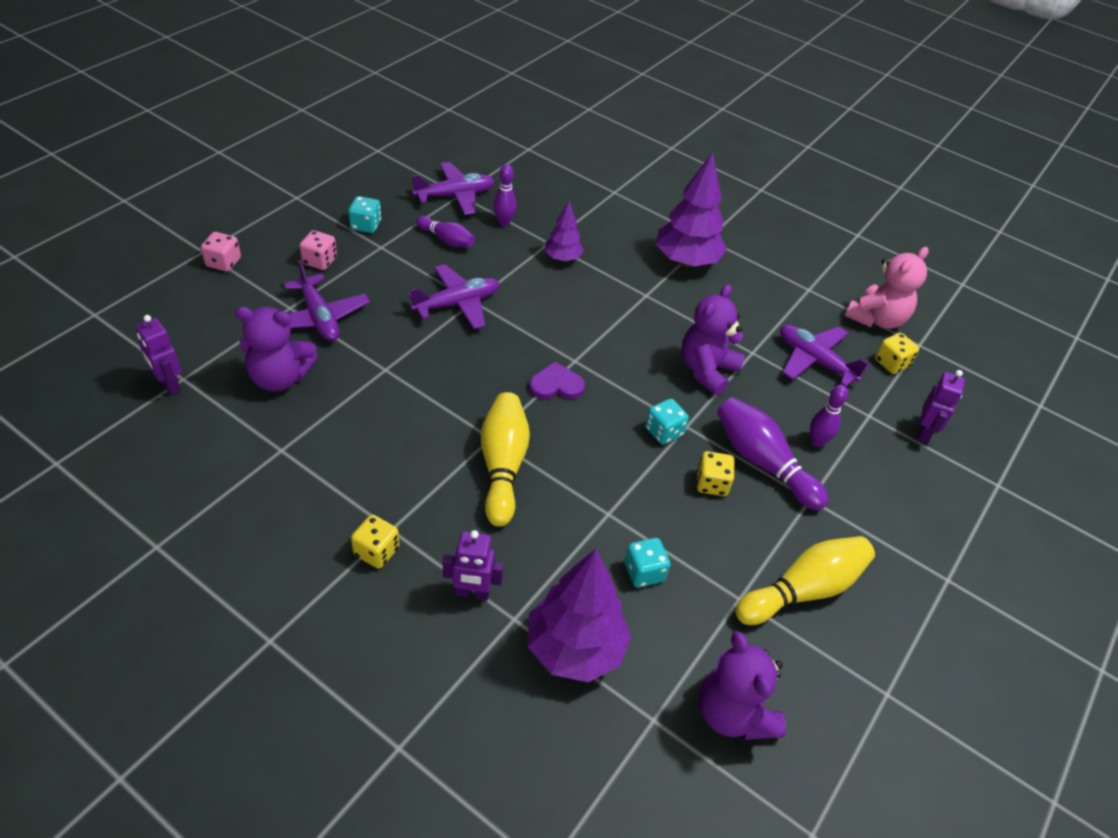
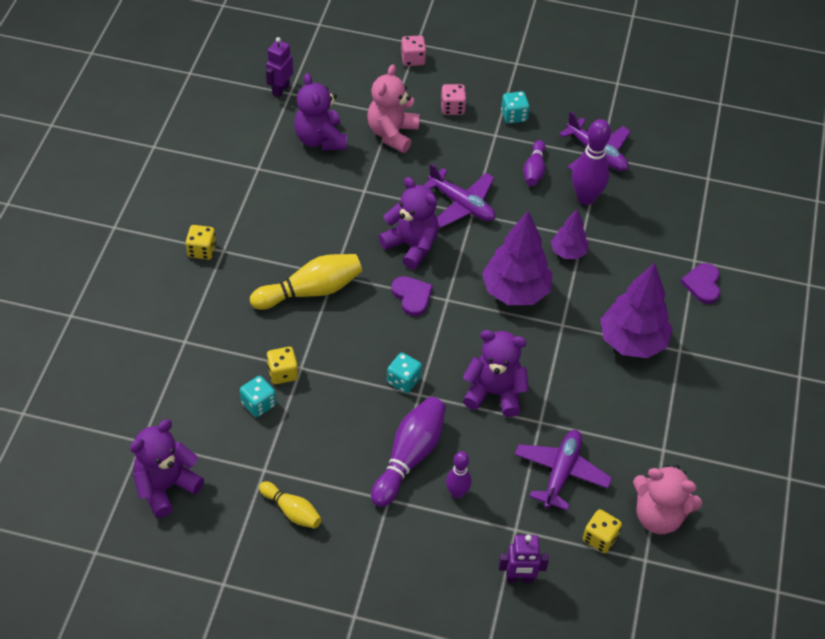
camera: 70 degrees right, 5 degrees up
(319, 317) = (392, 133): purple plane -> pink teddy bear
(472, 593) = (193, 312): purple robot -> none
(488, 360) = (411, 246): none -> purple teddy bear
(504, 222) = (586, 198): purple bowling pin -> purple bowling pin, size x1.68
(575, 648) = (177, 382): purple tree -> purple tree (515, 292)
(643, 198) = (702, 284): none -> purple heart
(711, 484) = (366, 426): yellow dice -> yellow dice (282, 373)
(803, 590) = (292, 511): yellow bowling pin -> yellow bowling pin, size x0.60

